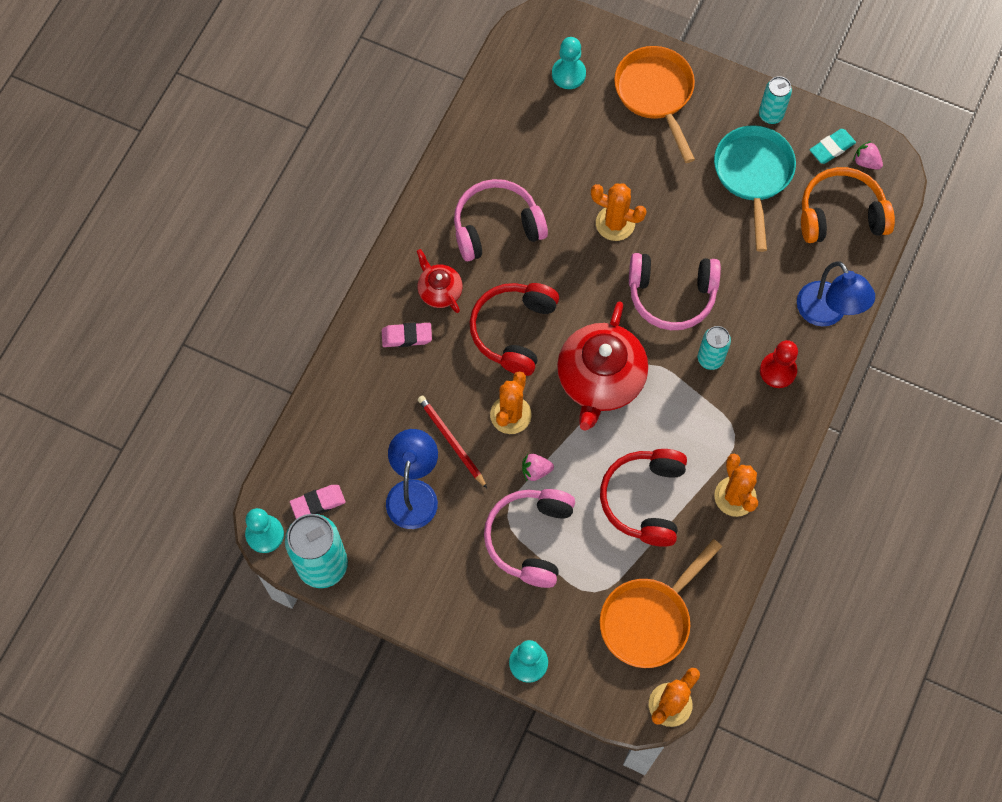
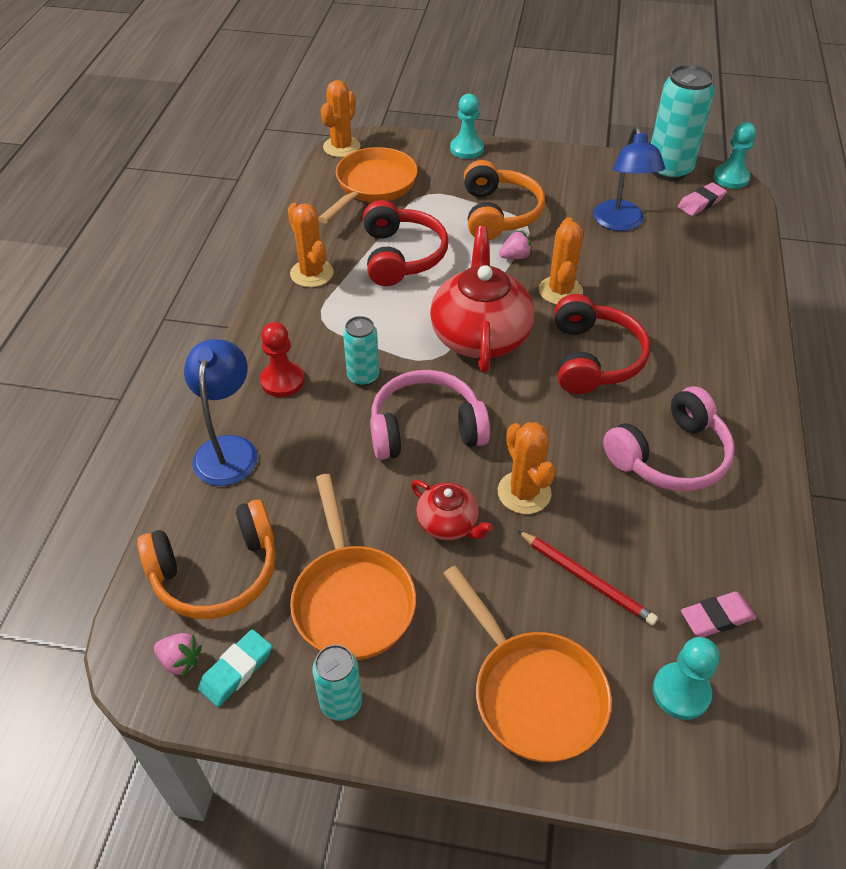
camera: 165 degrees right, 20 degrees down
(406, 336) = (704, 331): pink eraser -> pink eraser (716, 617)
(439, 291) = (696, 378): red teapot -> red teapot (448, 523)
(451, 441) = (607, 262): red pencil -> red pencil (586, 579)
(530, 538) = (499, 214): pink headphones -> orange headphones
(615, 223) = (524, 492): orange cactus -> orange cactus turned 60 degrees clockwise
(753, 175) = (352, 599): turquoise pan -> orange pan
(827, 313) = (228, 449): blue lamp -> blue lamp turned 45 degrees clockwise

